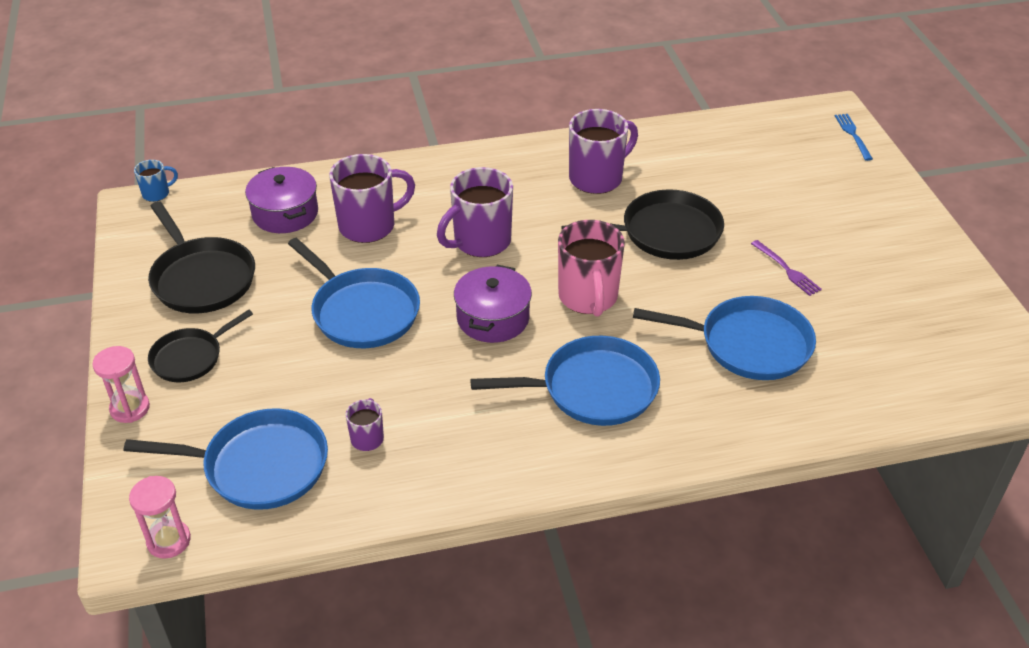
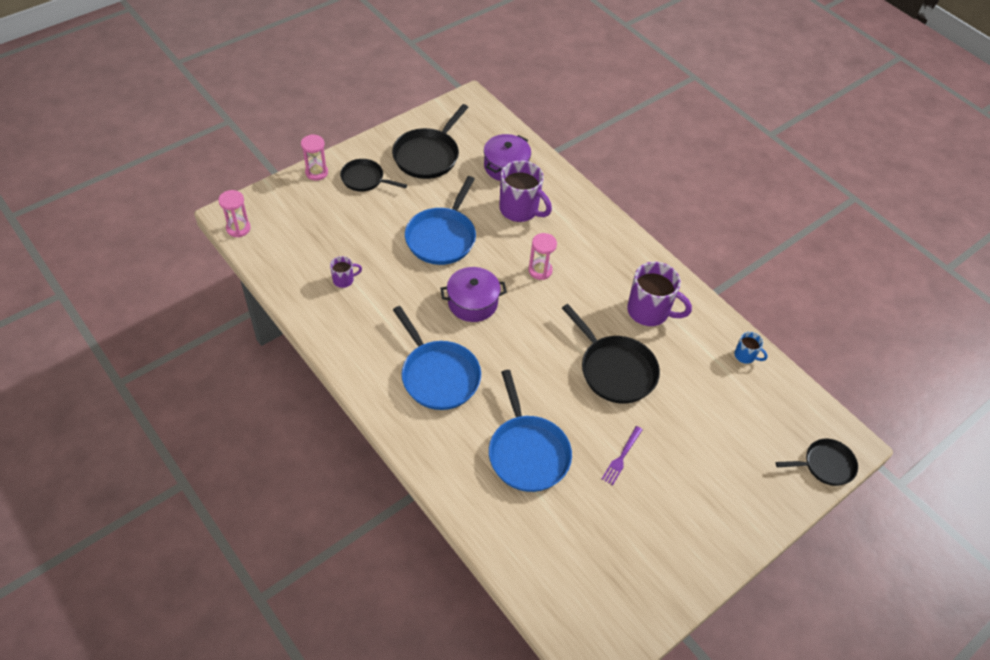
camera: 60 degrees right, 10 degrees up
(157, 193) = (486, 104): blue mug -> blue mug (745, 356)
(260, 466) = (302, 242): blue pan -> none
(480, 242) = (540, 270): purple mug -> pink hourglass
(588, 297) = (521, 346): pink mug -> none
(852, 135) = (825, 465): blue fork -> black pan

